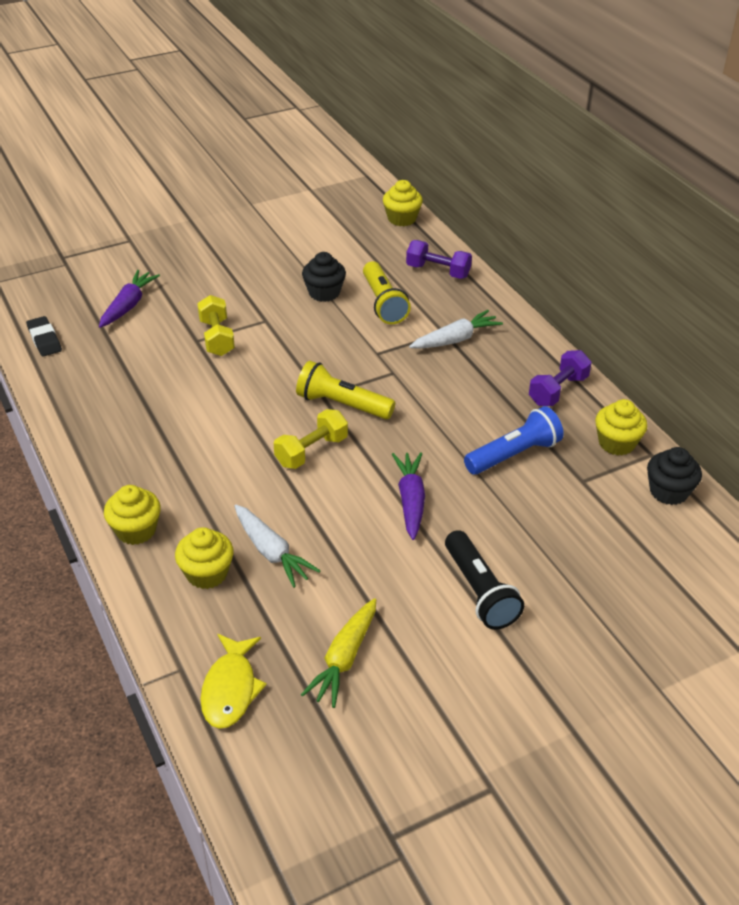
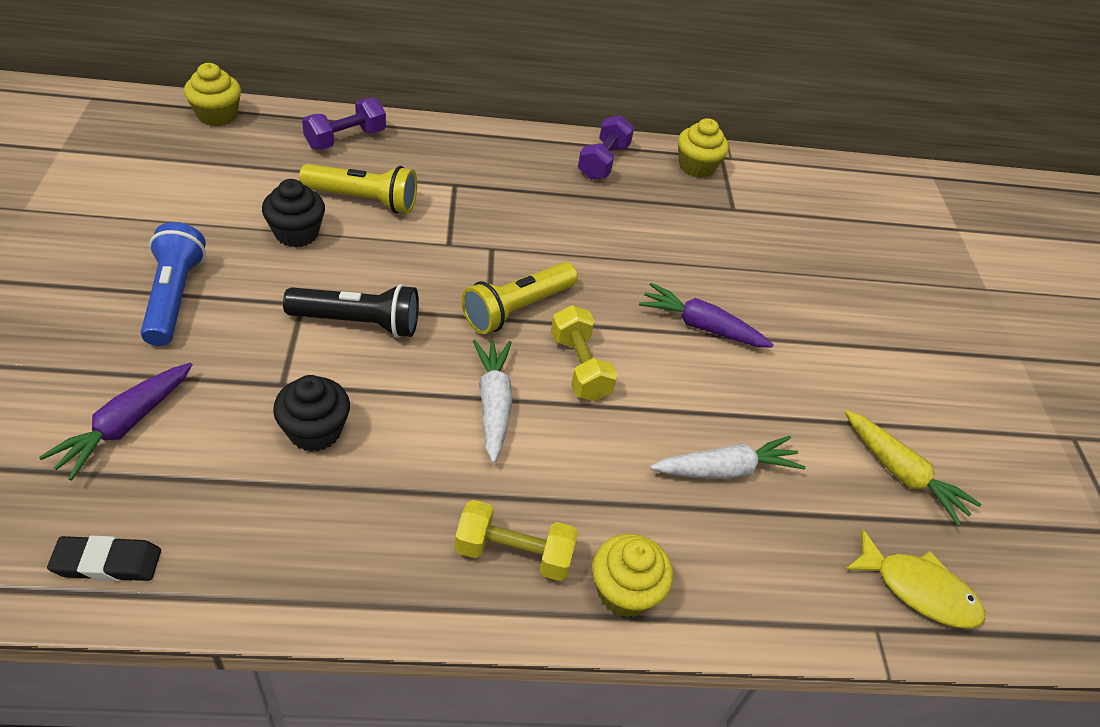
camera: 70 degrees left, 5 degrees up
(128, 305) = (125, 425): purple carrot -> purple carrot turned 105 degrees counterclockwise
(207, 573) = (734, 544): yellow cupcake -> none
(217, 338) = (295, 362): yellow dumbbell -> yellow dumbbell (513, 554)
(455, 339) = (474, 182): white carrot -> white carrot (493, 404)
(479, 591) = (845, 337): black flashlight -> black flashlight (358, 323)
(514, 454) = (675, 230): blue flashlight -> blue flashlight (174, 297)
(558, 390) = (603, 162): purple dumbbell -> purple dumbbell turned 45 degrees clockwise
(668, 491) = (772, 172): black cupcake -> black cupcake (315, 431)

